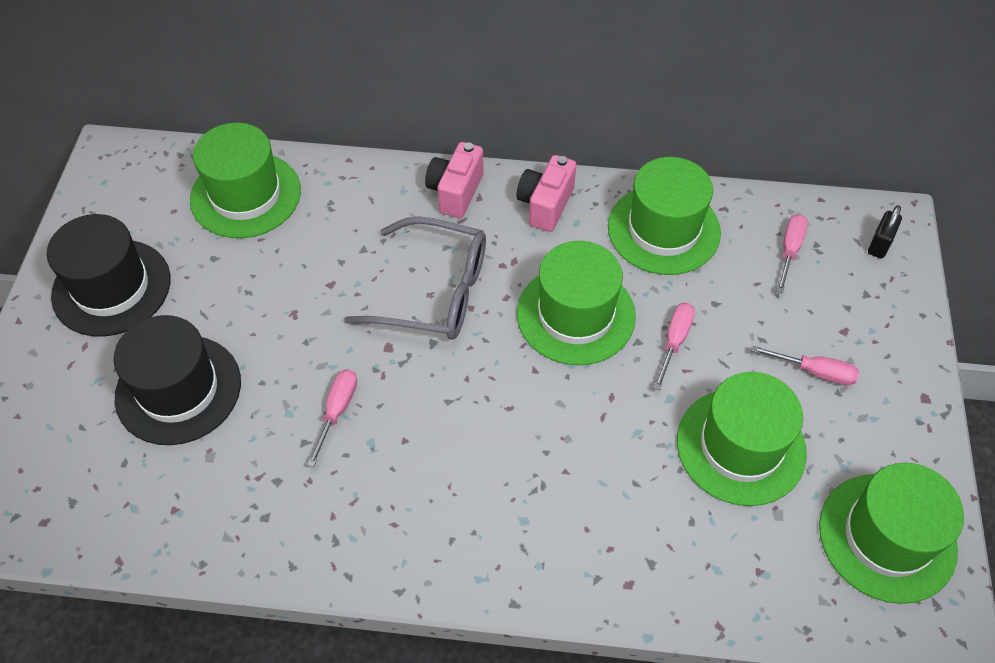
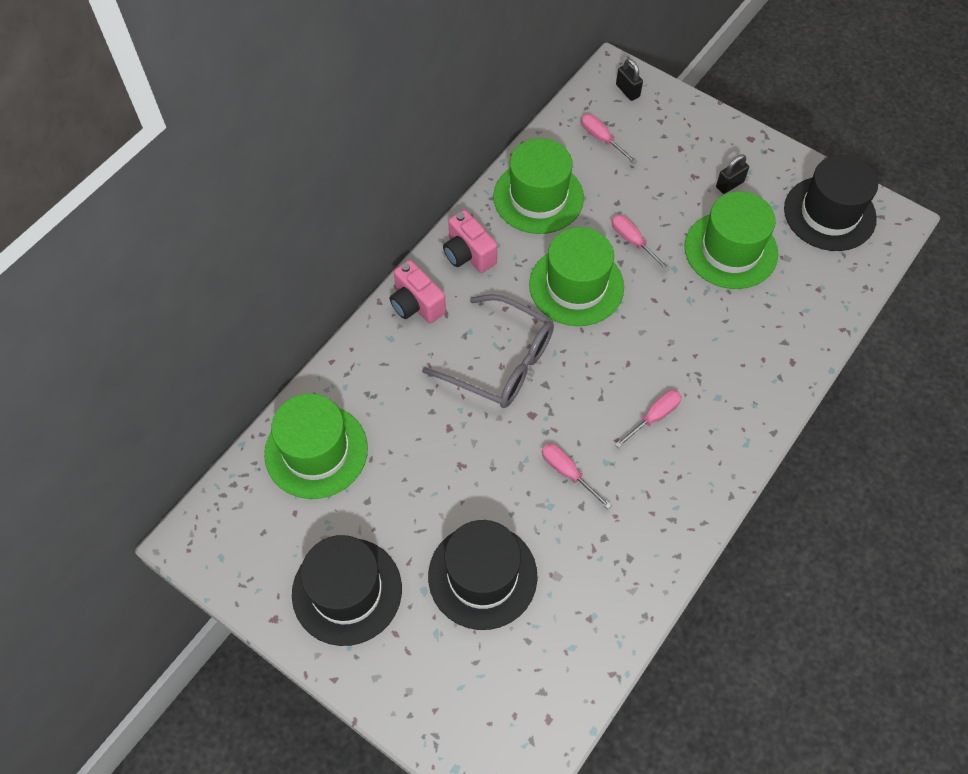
camera: 60 degrees left, 5 degrees up
(435, 292) = (501, 362): grey glasses -> grey glasses turned 75 degrees clockwise
(815, 372) = (700, 181): pink screwdriver -> pink screwdriver (654, 417)
(836, 404) = (729, 184): none -> black padlock
(887, 537) = (829, 213): green hat -> black hat

